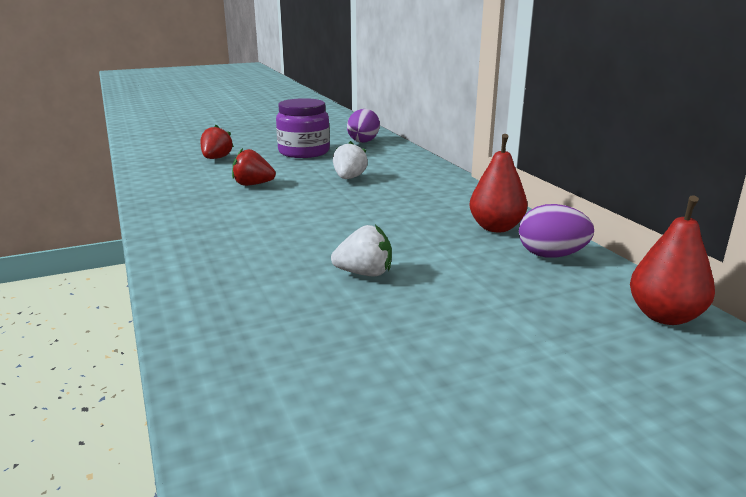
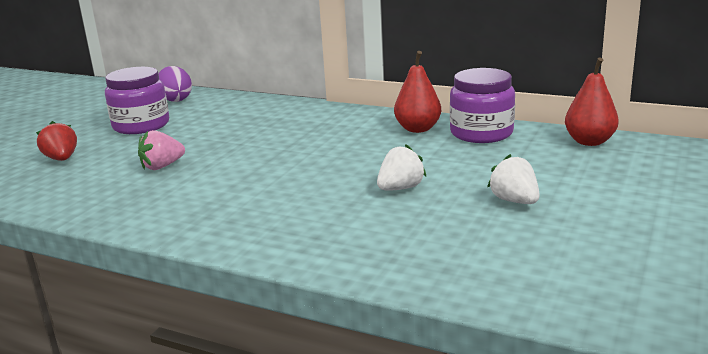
camera: 40 degrees left, 0 degrees up
(253, 184) = (162, 166): red strawberry -> pink strawberry
(349, 178) = (237, 133): white strawberry -> white strawberry (514, 201)
(551, 255) = (481, 133): purple egg -> purple jar

